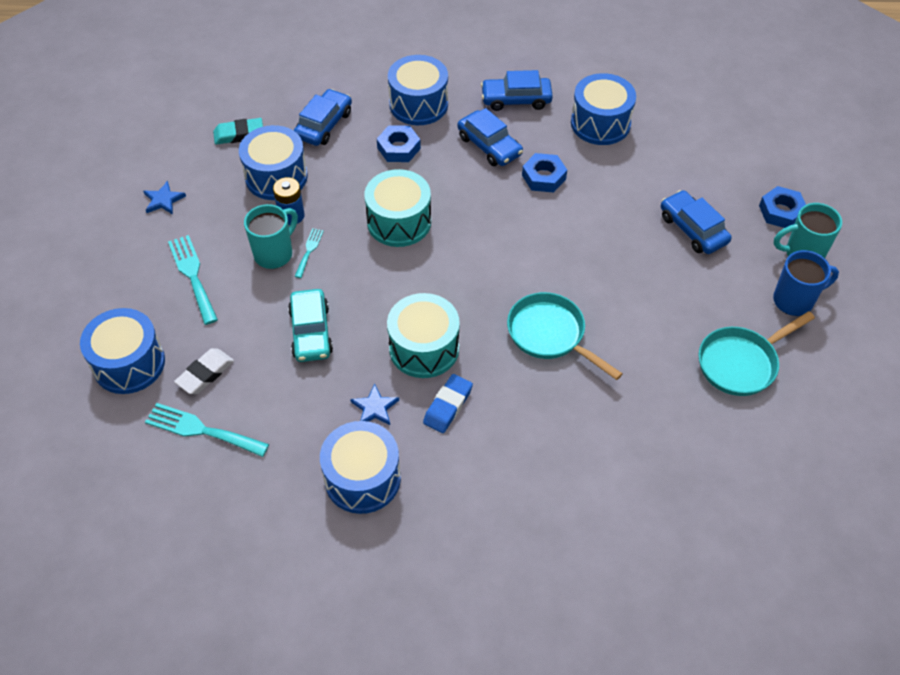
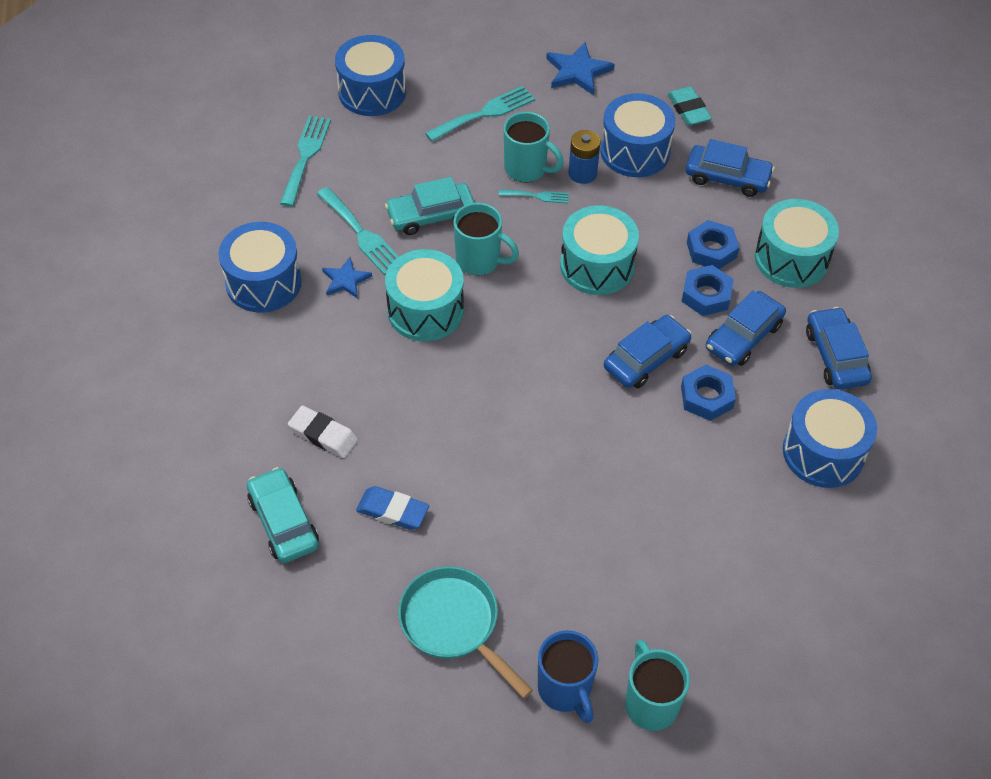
camera: 80 degrees right, 0 degrees up
(163, 200) = (577, 71): blue star -> blue star, size x1.54
(205, 374) = (368, 146): white eraser -> white eraser (323, 435)
(320, 389) = (361, 234): none -> turquoise fork
(375, 302) = (479, 261): none -> turquoise mug
(418, 104) = (791, 259): blue drum -> turquoise drum
(448, 406) = (355, 340): blue eraser -> blue eraser (392, 511)
(550, 335) = (463, 423): turquoise pan -> none
(641, 478) = (283, 522): none -> turquoise car
(693, 229) = (661, 567): blue car -> blue car (646, 359)
(781, 212) = (721, 678): blue nut -> blue nut (706, 295)

